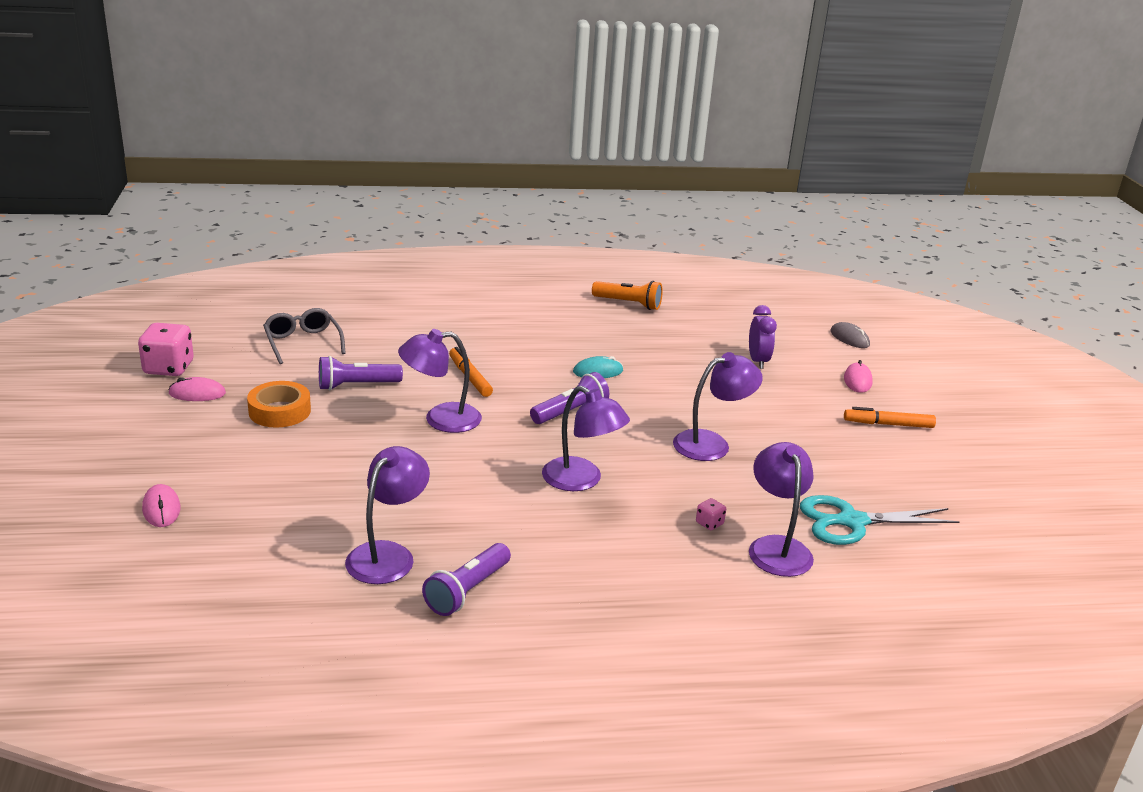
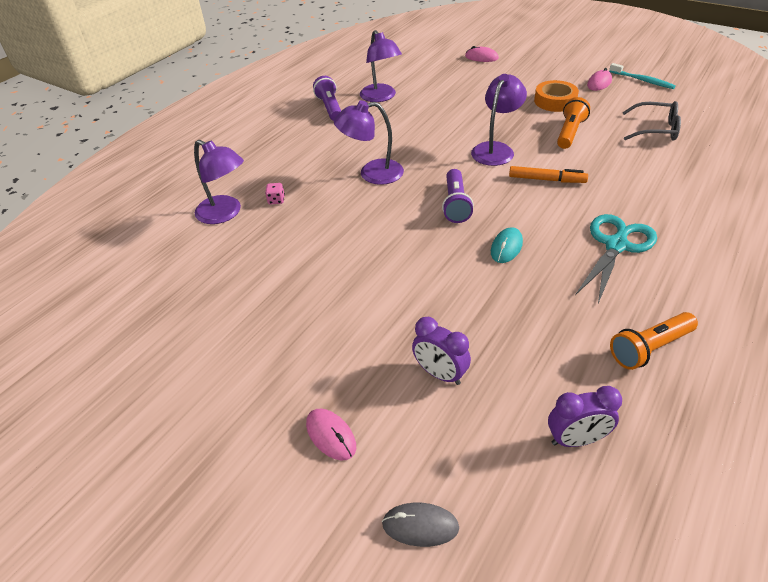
camera: 135 degrees right, 15 degrees up
(169, 368) = (642, 80): pink dice -> turquoise toothbrush
(356, 385) = (570, 132): purple flashlight -> orange flashlight
(711, 443) = (347, 251): purple lamp -> none
(731, 312) = (576, 439): none -> purple clock
(851, 521) = (197, 262): turquoise scissors -> turquoise scissors (616, 245)
(888, 424) = (248, 388): orange marker -> none

